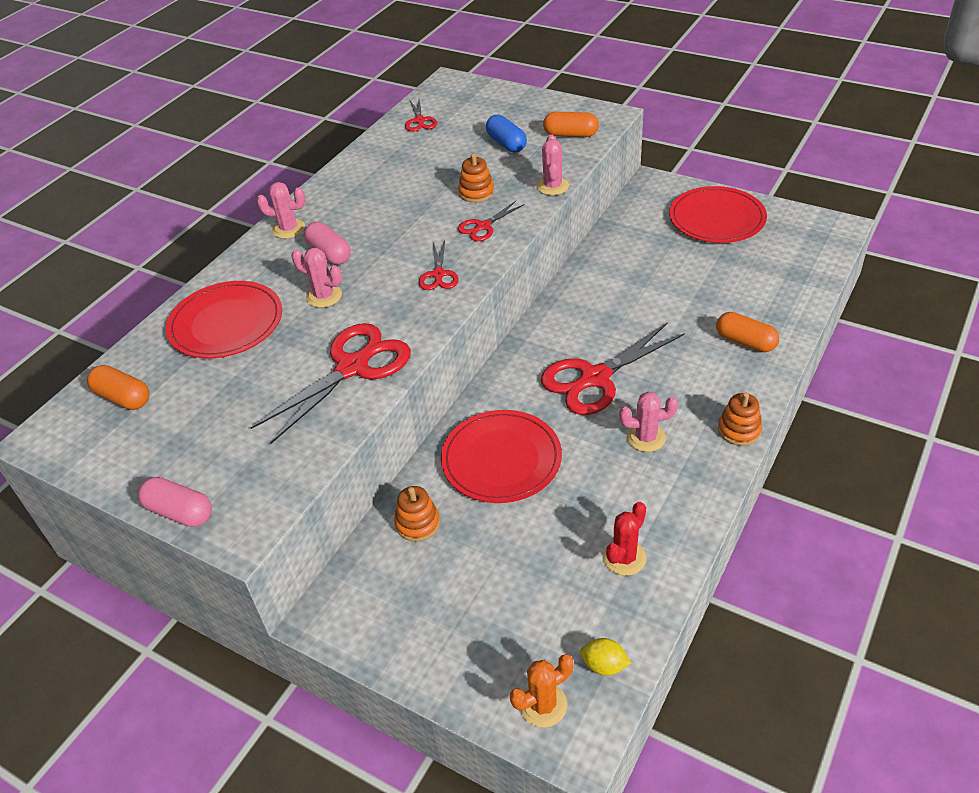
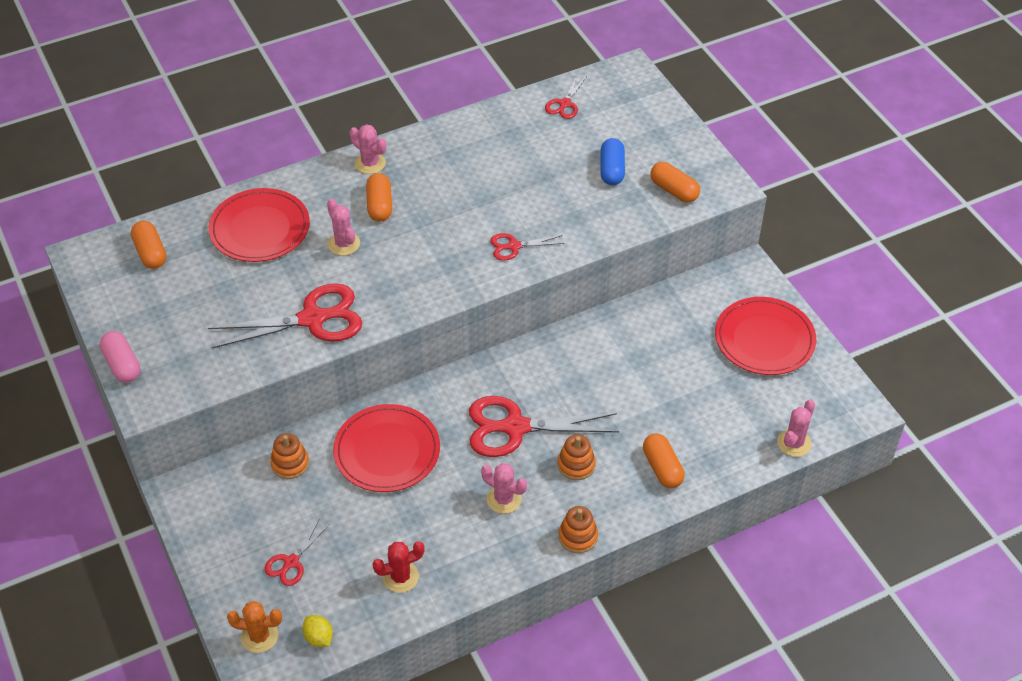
camera: 30 degrees right, 5 degrees up
(329, 253) = (380, 205): pink capsule -> orange capsule
(438, 275) = (440, 273): red scissors -> red scissors (291, 562)
(476, 192) = (540, 208): orange stacking toy -> orange stacking toy (576, 465)
(552, 186) = (605, 237): pink cactus -> pink cactus (794, 443)

